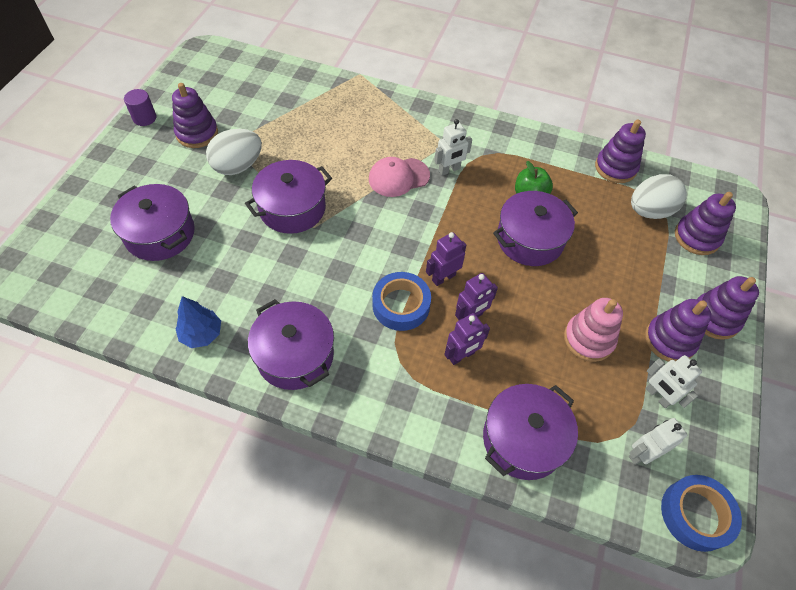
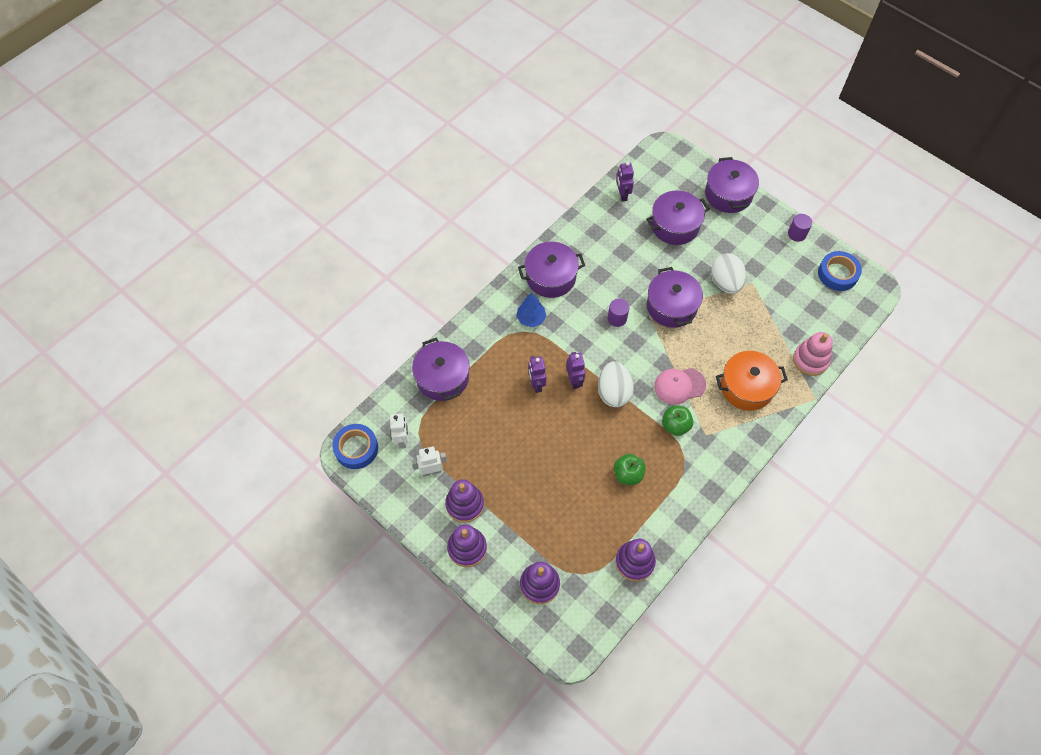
camera: 115 degrees right, 5 degrees up
(197, 133) = (769, 264): purple stacking toy -> none
(202, 334) = (586, 234): blue tree -> blue tree (531, 318)
(333, 258) = (617, 318): none -> purple cylinder
(372, 123) = (746, 387): none -> orange pot
(398, 177) = (679, 386): pink cap -> pink cap turned 105 degrees counterclockwise
(401, 305) = (563, 346): blue tape -> blue tape (837, 274)
(449, 170) = (675, 425): white robot -> green apple
(461, 356) = (510, 367): purple robot -> purple robot (622, 194)
(529, 239) = (585, 453): purple pot -> purple pot (728, 194)
(588, 339) = (489, 450): pink stacking toy -> pink stacking toy (810, 360)
(649, 211) = (579, 562): white egg -> white egg (613, 392)

